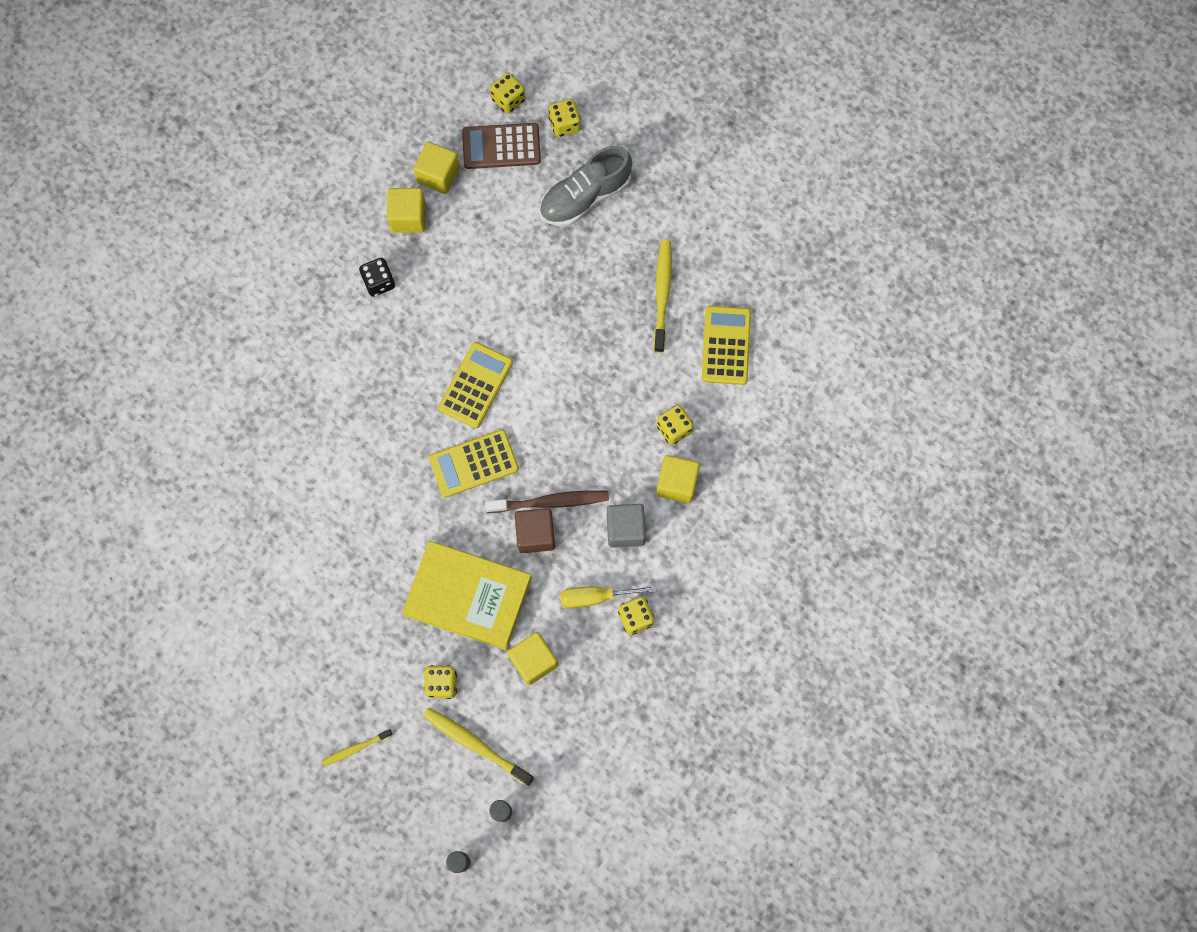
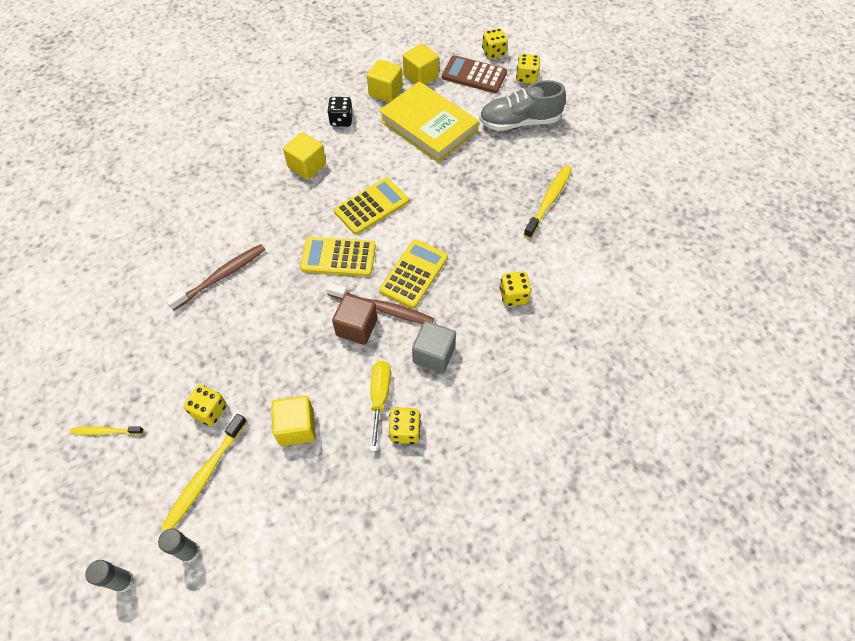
camera: 25 degrees right, 15 degrees down
(364, 541) = (221, 276): none -> brown toothbrush
(468, 596) = (274, 351): yellow book -> yellow book (428, 126)
(475, 744) = (204, 476): yellow toothbrush -> yellow toothbrush turned 120 degrees counterclockwise
(596, 597) = (379, 398): yellow screwdriver -> yellow screwdriver turned 75 degrees clockwise
(677, 483) = (496, 337): yellow cube -> yellow cube (307, 166)
(726, 345) = (585, 253): yellow calculator -> yellow calculator (414, 274)

